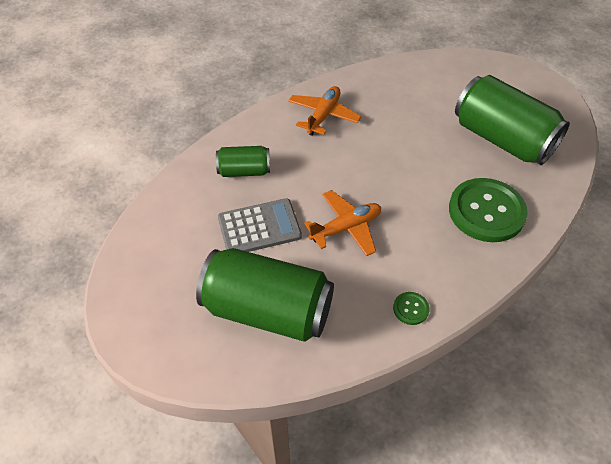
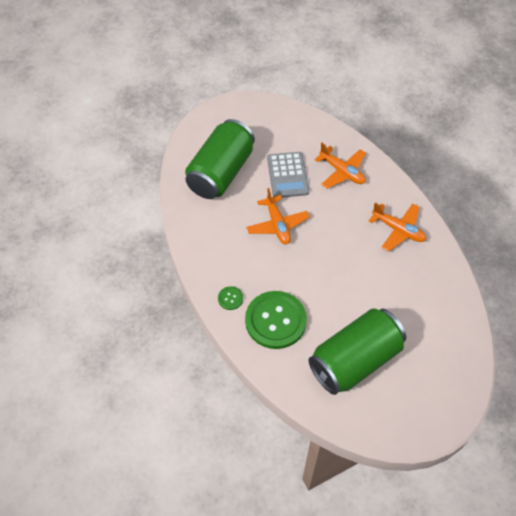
camera: 100 degrees right, 5 degrees up
(244, 171) = (342, 172): green can -> orange plane
(411, 309) = (202, 248): green button -> green button (230, 298)

